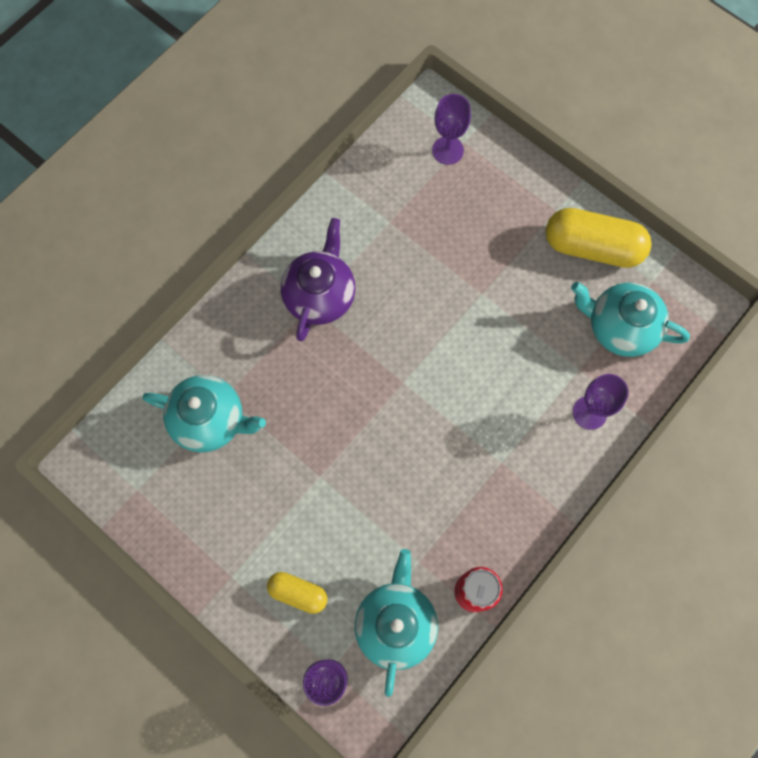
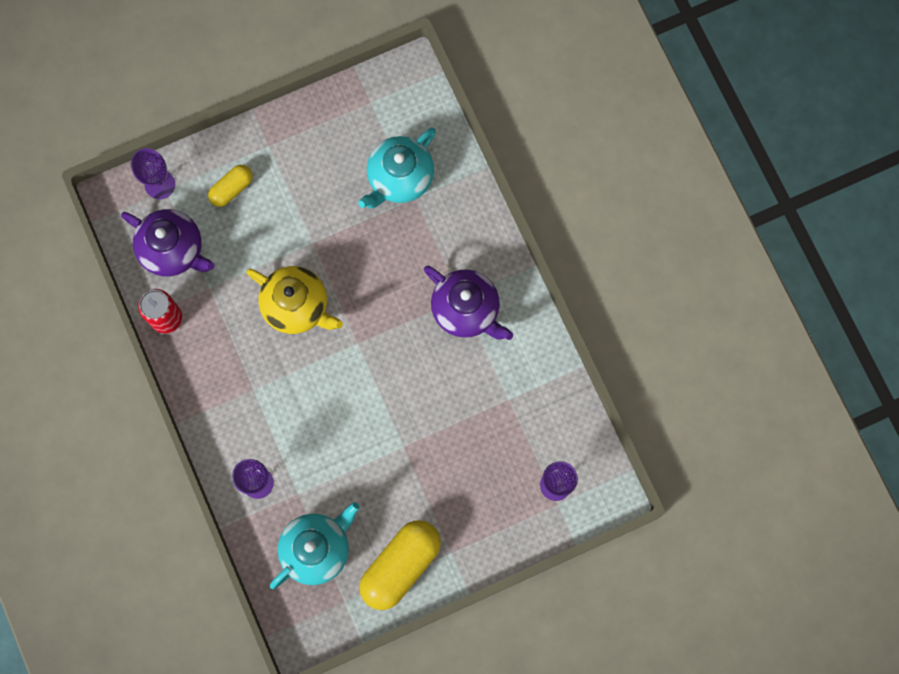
camera: 115 degrees right, 5 degrees up
(394, 460) = (297, 306): none -> yellow teapot
(395, 623) = (173, 250): turquoise teapot -> purple teapot

